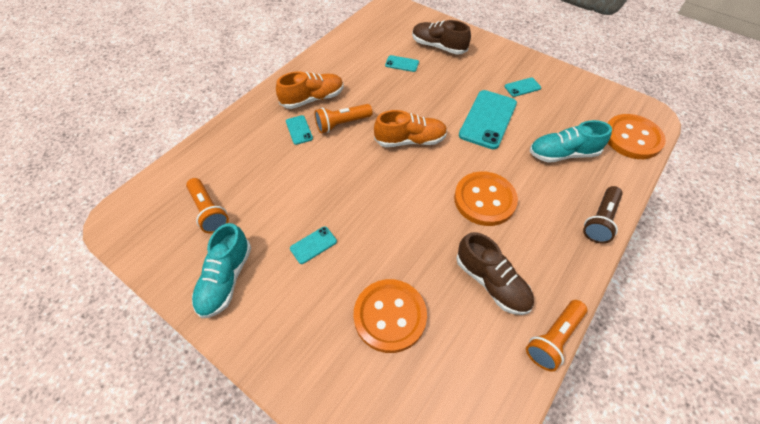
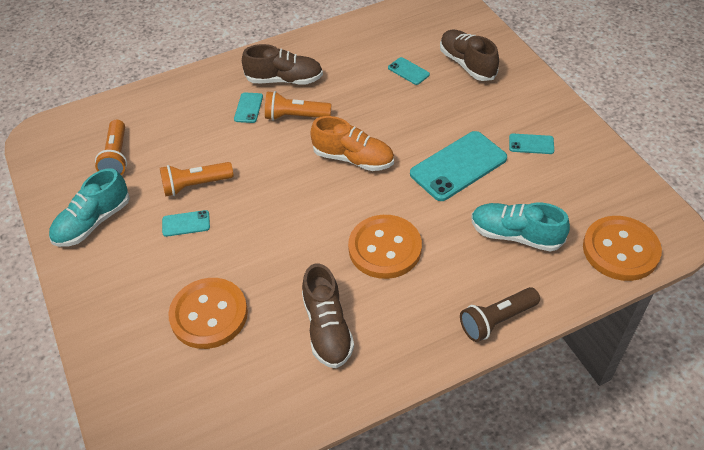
camera: 30 degrees right, 5 degrees down
(313, 99) = (284, 80): orange shoe -> brown shoe
(553, 338) = (347, 404): orange flashlight -> orange flashlight (195, 185)

